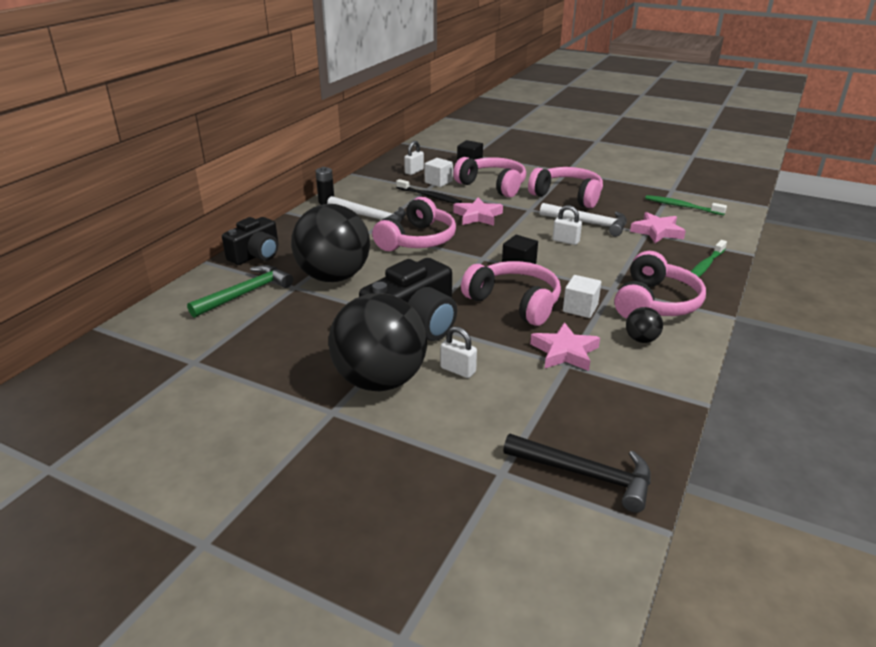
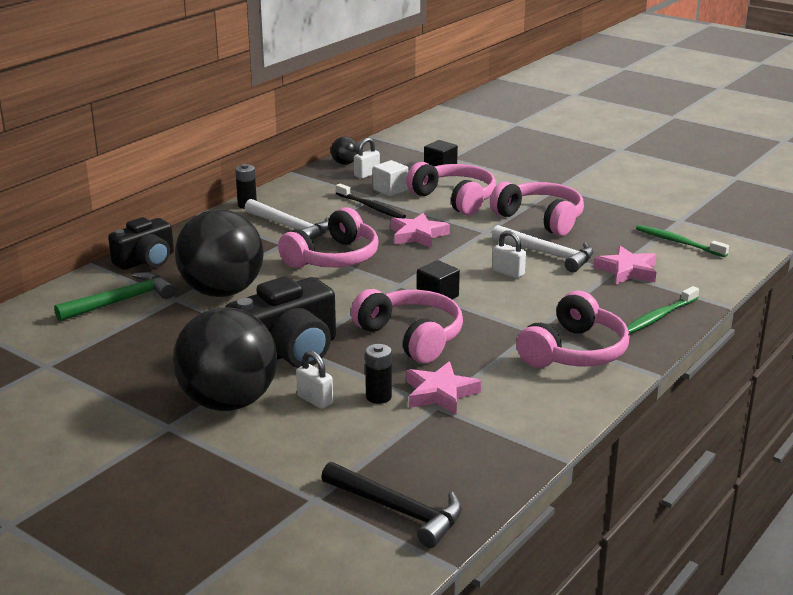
camera: 10 degrees right, 5 degrees down
(513, 361) = (378, 397): none -> black battery
(580, 308) = (483, 349): white cube -> none
(641, 339) = (534, 389): black ball -> black ball (345, 163)

